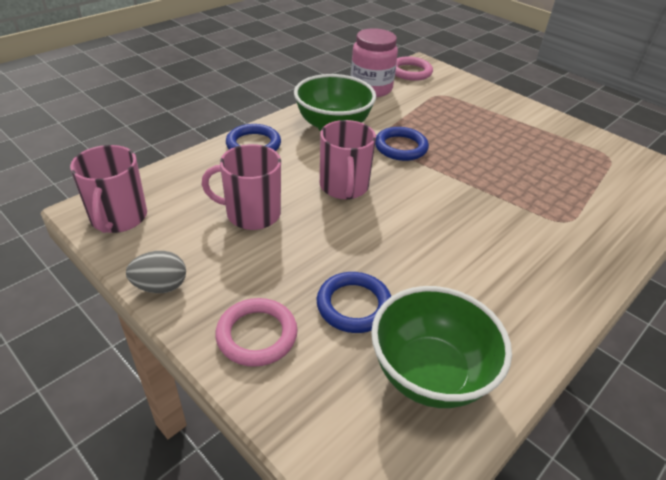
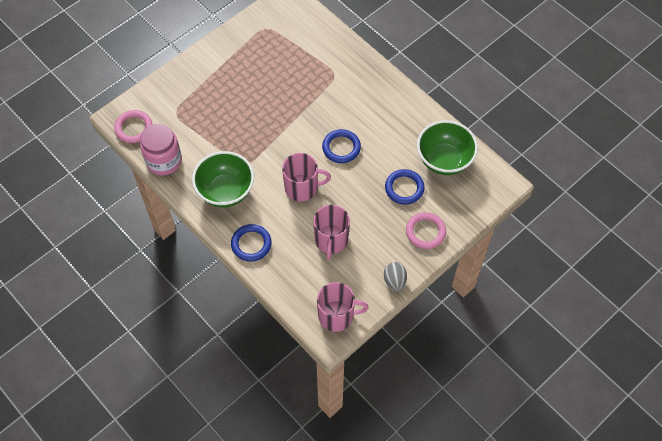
camera: 85 degrees left, 20 degrees up
(401, 147) = (254, 149): blue ring -> blue ring (341, 148)

